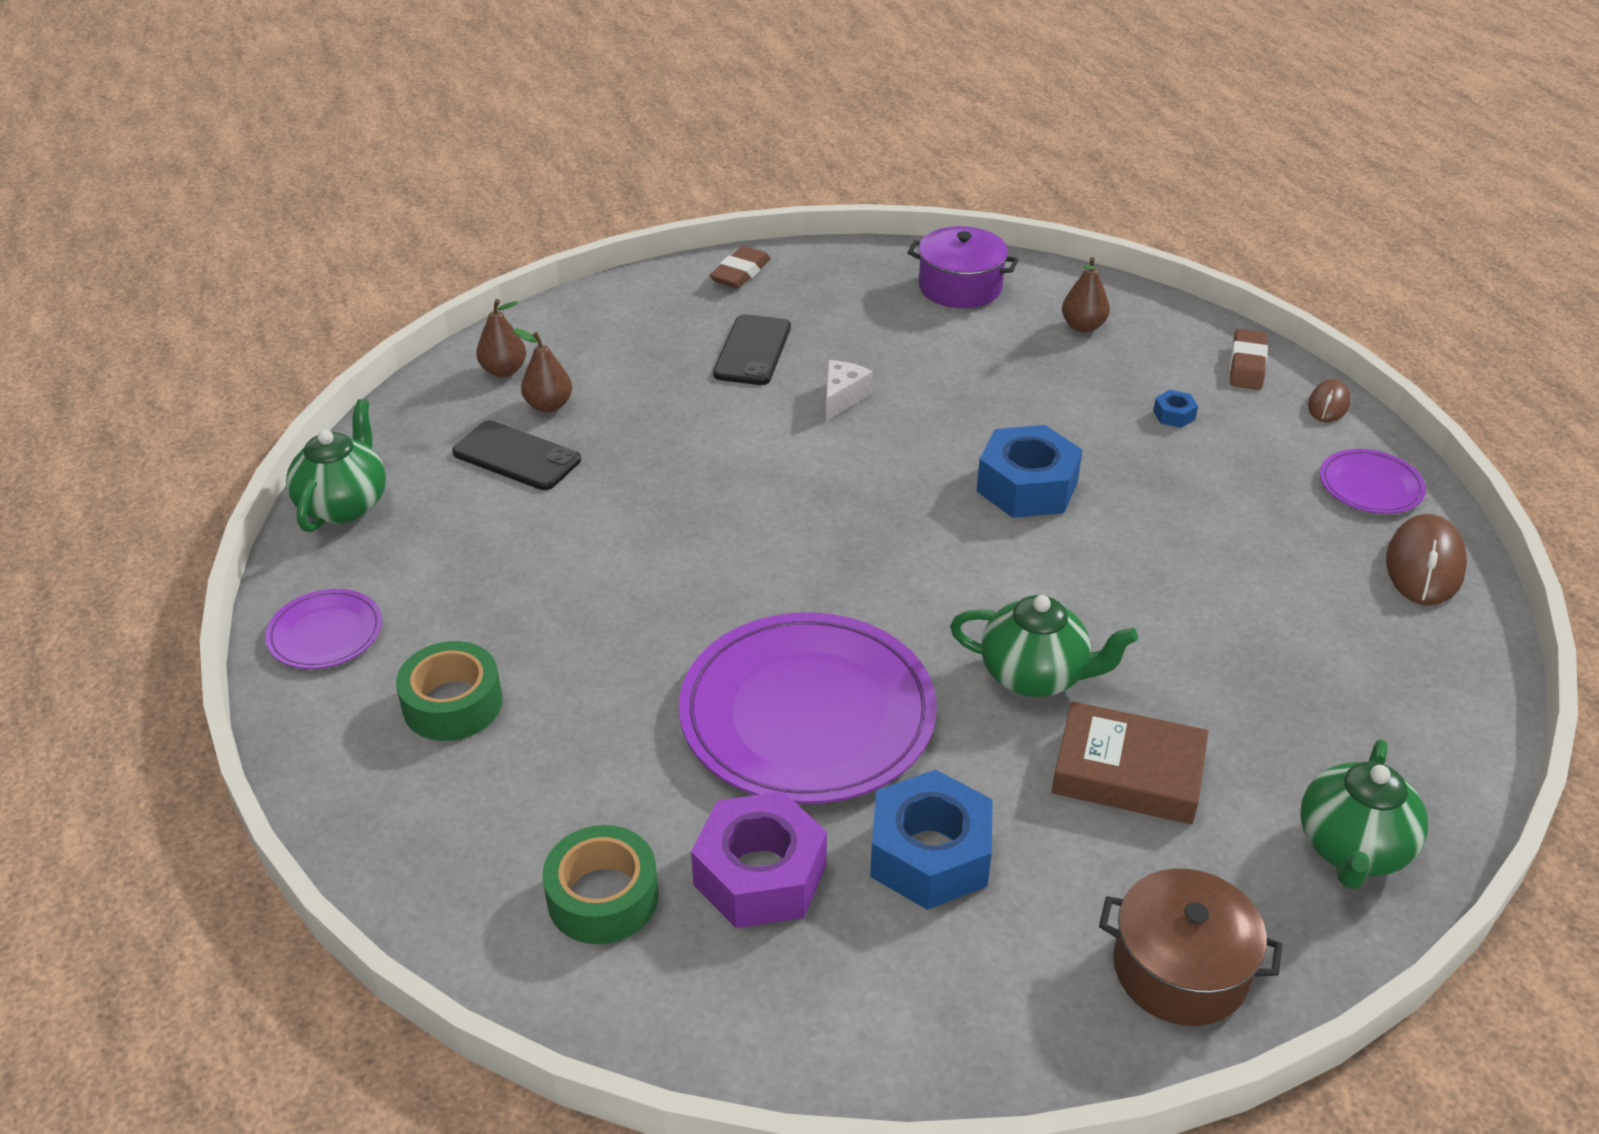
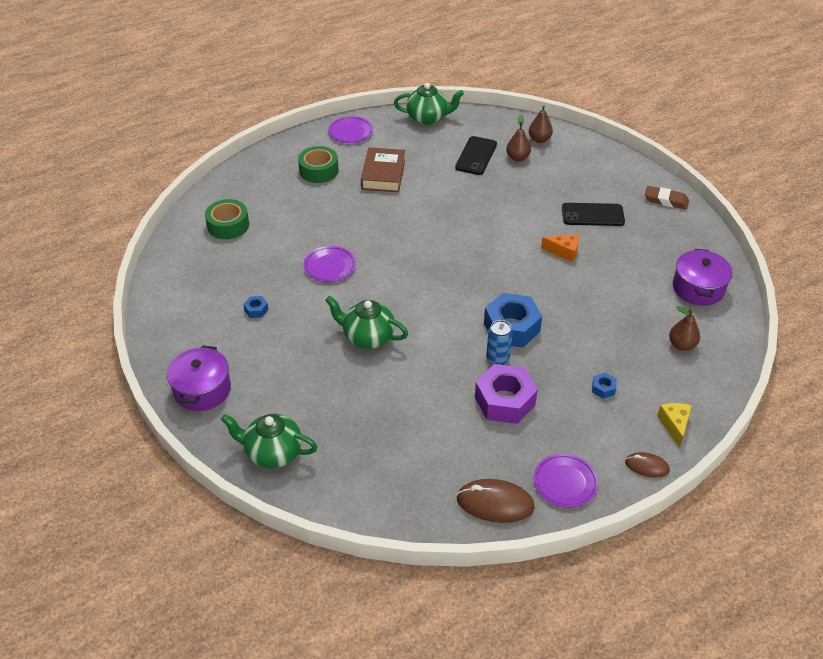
camera: 80 degrees right, 5 degrees up
(760, 875) = (241, 263): purple nut -> purple nut (504, 401)
(807, 714) = (329, 266): purple plate -> purple plate, size x0.47
(842, 398) = (564, 252): white cheese -> orange cheese
(930, 854) = (256, 310): blue nut -> blue nut, size x0.43
(1035, 675) = (367, 337): green teapot -> green teapot turned 105 degrees clockwise
(1104, 514) = (497, 359): none -> blue can
(1128, 773) = (310, 371): brown book -> brown book (383, 174)
(1180, 969) = (202, 389): brown pot -> purple pot
(1247, 365) = (674, 425): brown eraser -> yellow cheese

